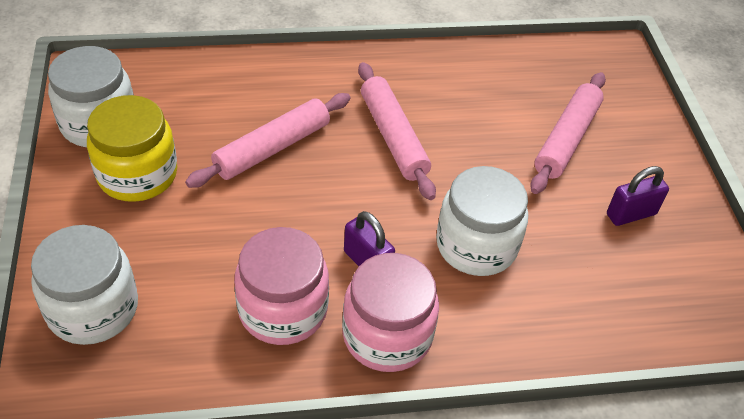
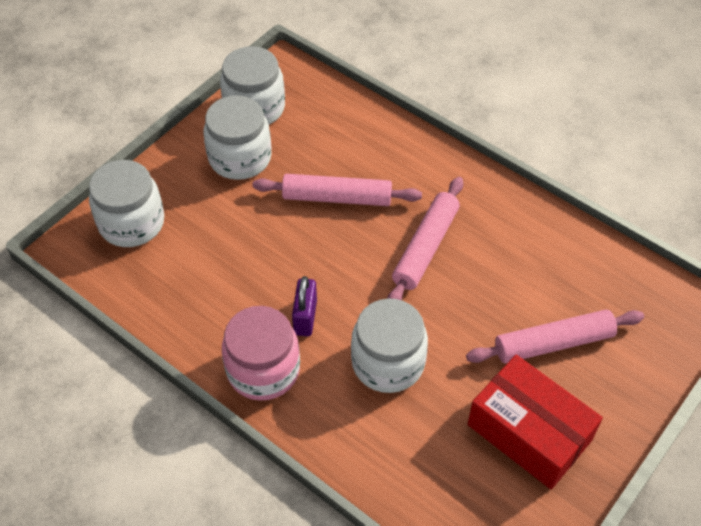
camera: 50 degrees right, 5 degrees up
(137, 174) = (240, 158): yellow jar -> white jar
(283, 309) = (224, 305): pink jar -> none
(631, 214) = (529, 432): purple padlock -> red box

